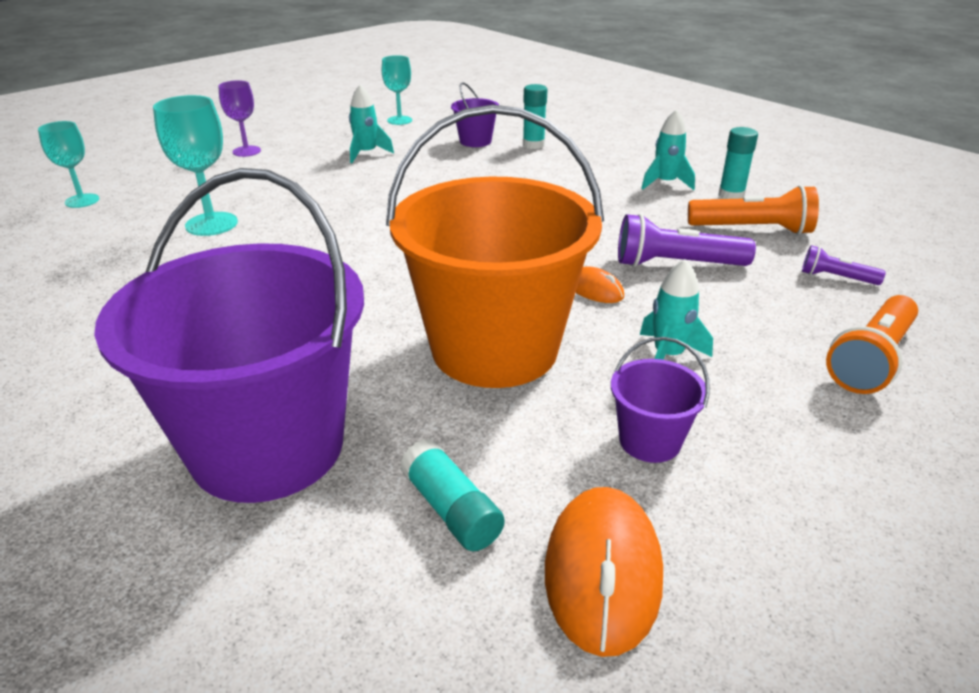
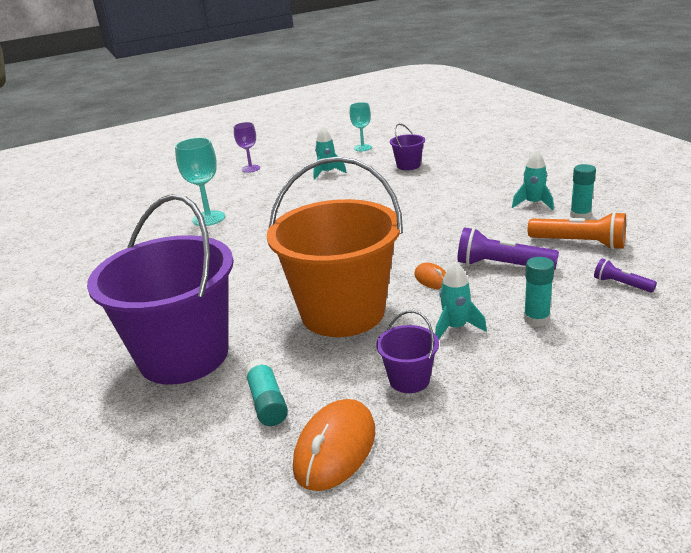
camera: 20 degrees right, 5 degrees down
(82, 201) = (141, 199): turquoise goblet -> none
(533, 145) = (449, 169): turquoise glue stick -> turquoise glue stick (536, 319)
(871, 360) = (604, 345): orange flashlight -> none

